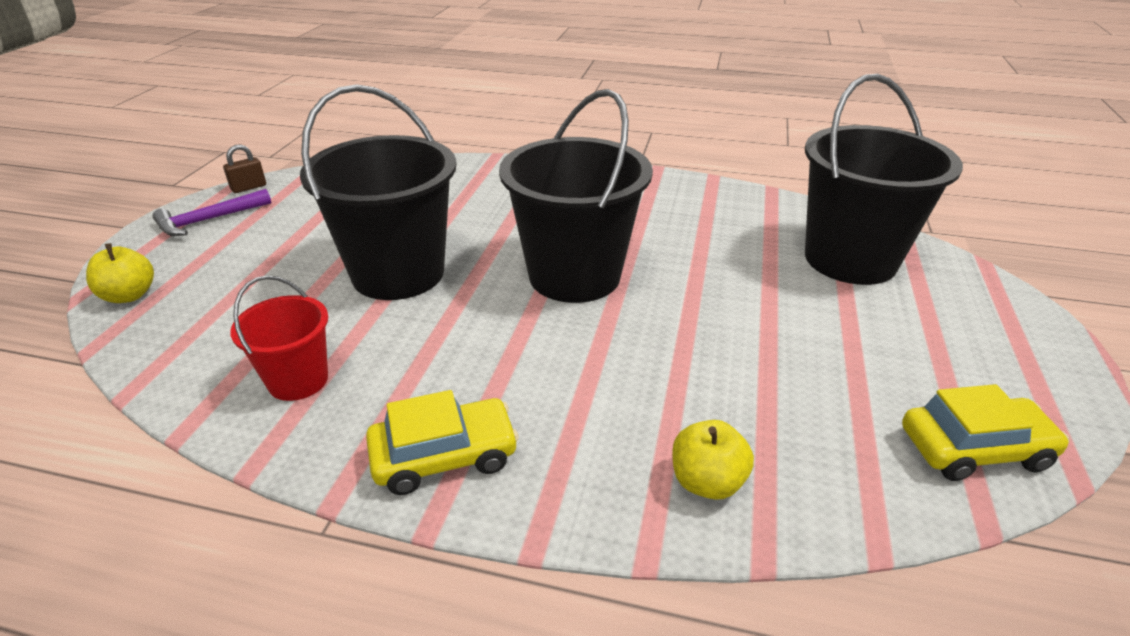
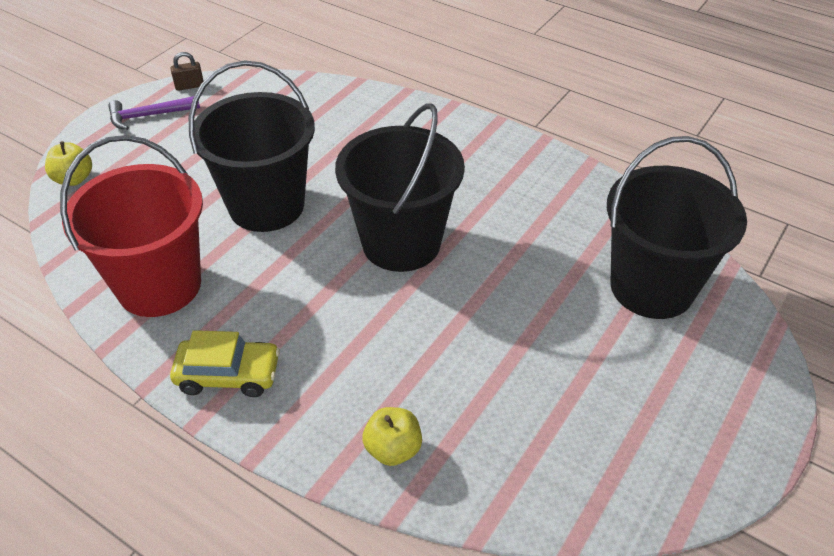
camera: 20 degrees right, 10 degrees up
(298, 380) = (159, 285): red bucket -> red bucket, size x1.93
(974, 449) = (612, 488): yellow car -> none

